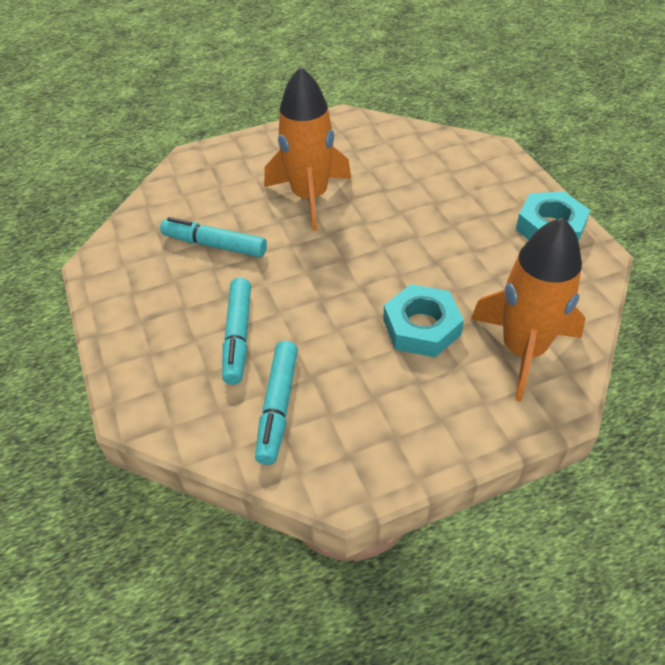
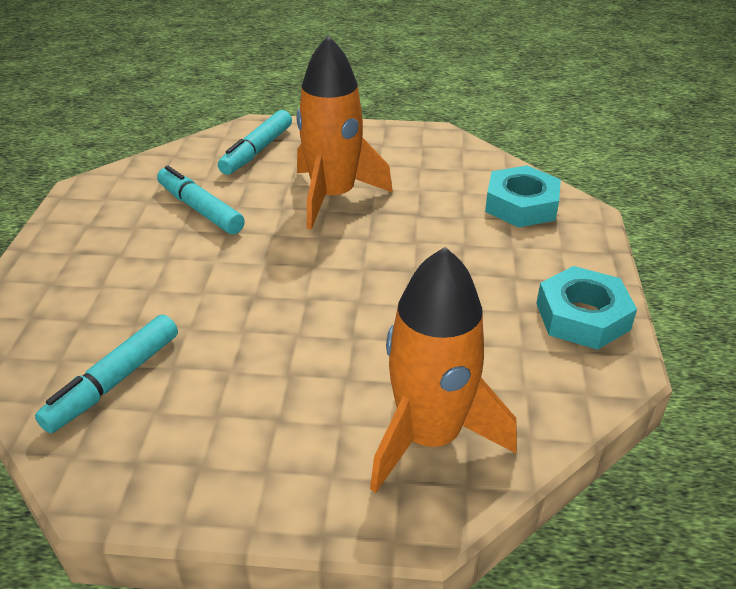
camera: 25 degrees right, 10 degrees down
(238, 336) = (142, 299): turquoise marker -> turquoise marker (257, 151)
(421, 327) = (333, 364): turquoise nut -> turquoise nut (521, 205)

